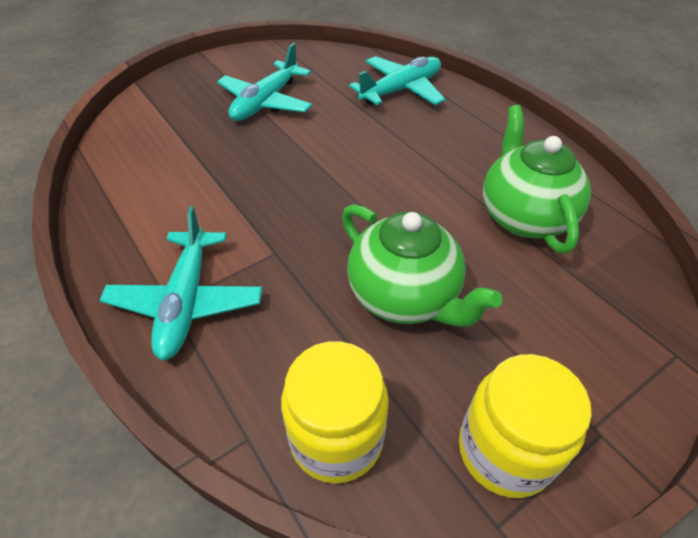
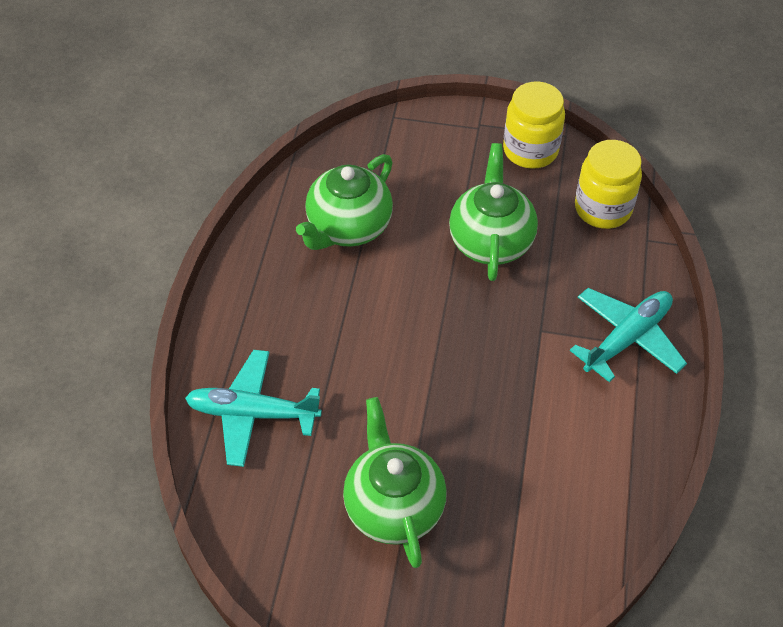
camera: 135 degrees left, 5 degrees up
(266, 102) = (393, 506): turquoise plane -> green teapot

